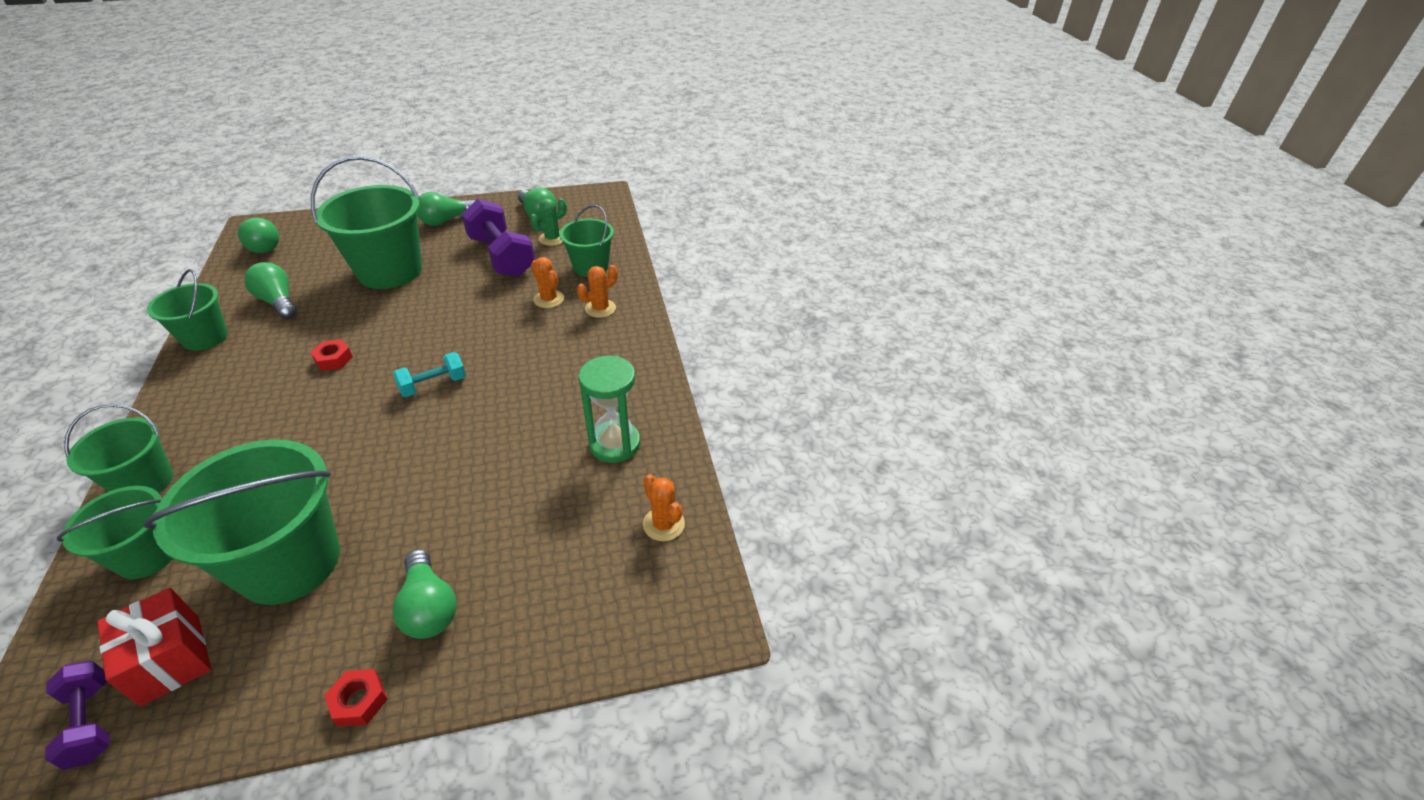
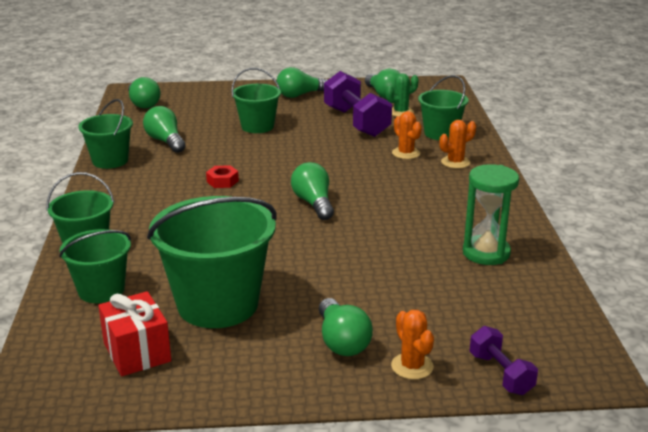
camera: 10 degrees right, 15 degrees down
(91, 722) = (85, 381): purple dumbbell -> purple dumbbell (500, 374)
(359, 701) = (296, 391): red nut -> none
(390, 271) = (257, 126): green bucket -> green bucket, size x0.58
(433, 385) = (313, 203): turquoise dumbbell -> green light bulb
(663, 524) = (541, 308): orange cactus -> orange cactus (412, 366)

